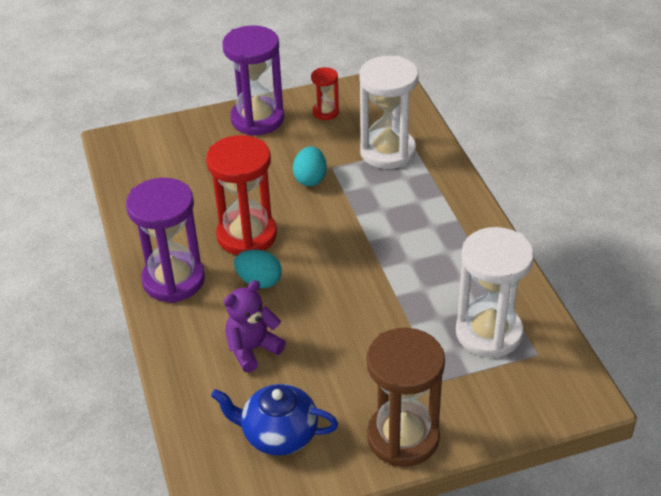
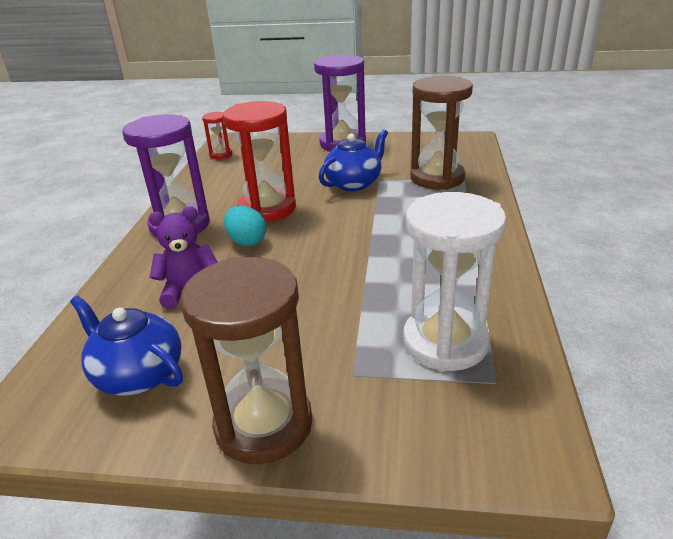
camera: 25 degrees right, 10 degrees down
(310, 179) = (354, 183): turquoise egg -> blue teapot
(325, 112) = (401, 147): red hourglass -> red hourglass (221, 155)
(387, 152) = (437, 178): white hourglass -> brown hourglass

